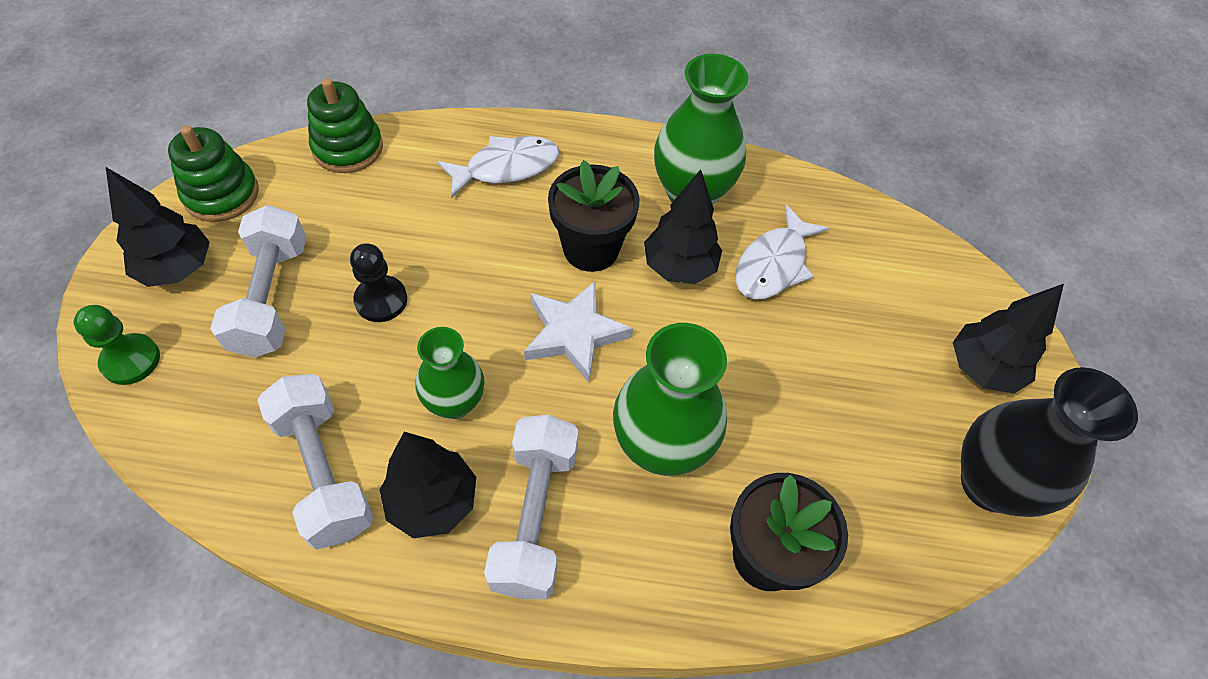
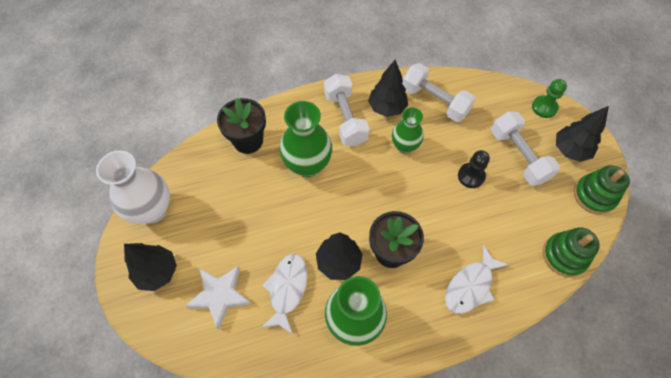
camera: 160 degrees right, 5 degrees up
(574, 333) = (372, 199): white star -> white star (220, 296)
(990, 484) = (152, 210): black vase -> white vase

